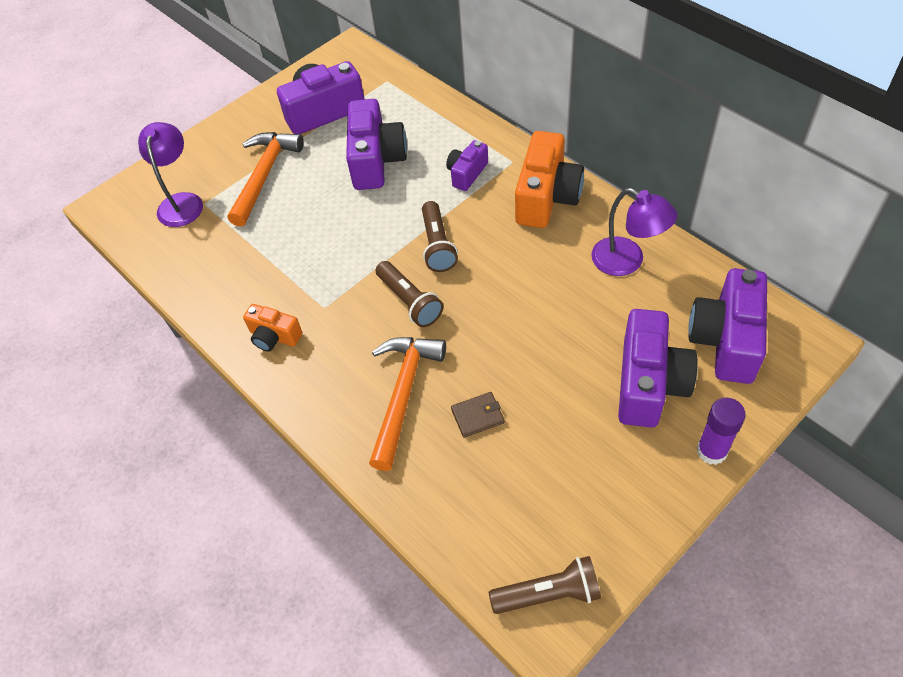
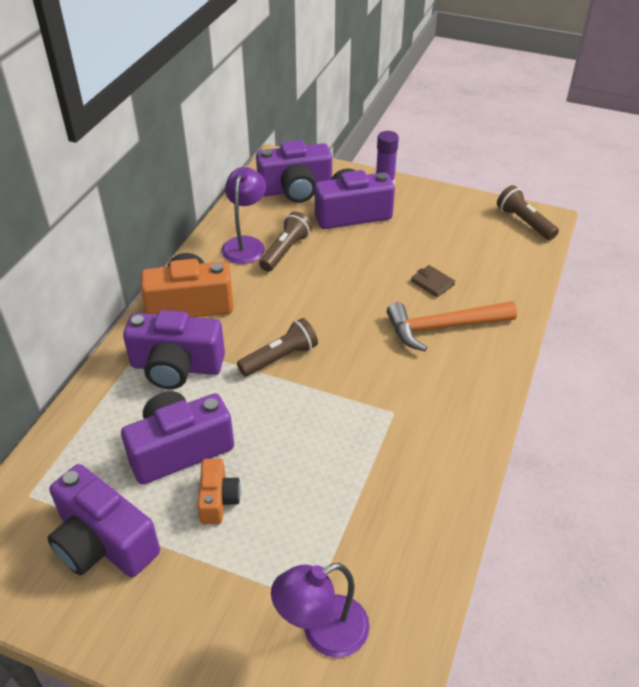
camera: 120 degrees left, 10 degrees down
(264, 175) = (240, 555): orange hammer -> none
(274, 336) = (448, 435): orange camera -> orange camera (218, 500)
(409, 301) = (353, 355): brown flashlight -> brown flashlight (285, 251)
(467, 173) = (176, 367): purple camera -> purple camera, size x1.82

